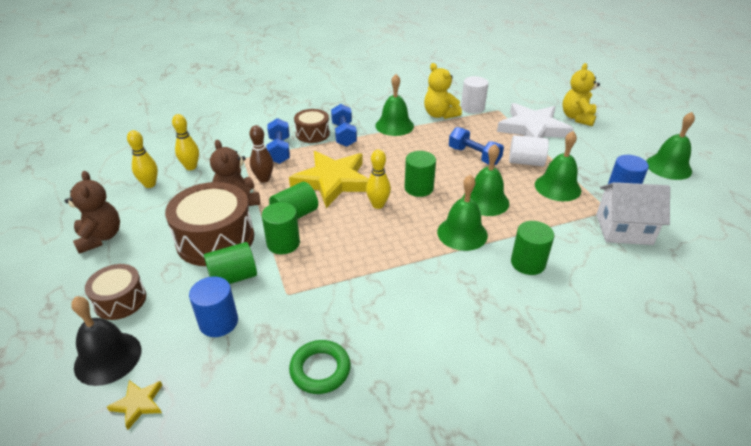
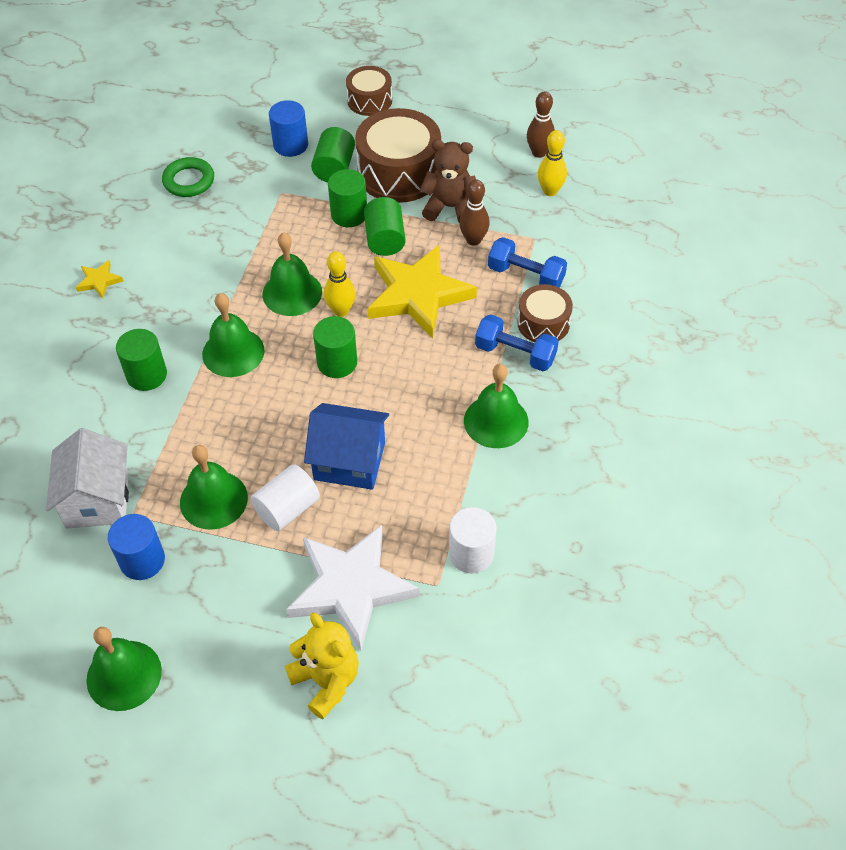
camera: 125 degrees right, 15 degrees up
(100, 238) = (470, 104): brown teddy bear -> none
(108, 358) = (312, 84): black bell -> none
(138, 404) = (255, 90): yellow star -> yellow star (99, 281)
(150, 184) = (539, 153): yellow bowling pin -> brown bowling pin
(440, 115) = (483, 495): yellow teddy bear -> none
(474, 156) = (349, 461): blue dumbbell -> blue house
(485, 201) = (259, 408): green bell -> green bell (292, 293)
(623, 229) = (97, 499): white house -> white house turned 45 degrees counterclockwise

